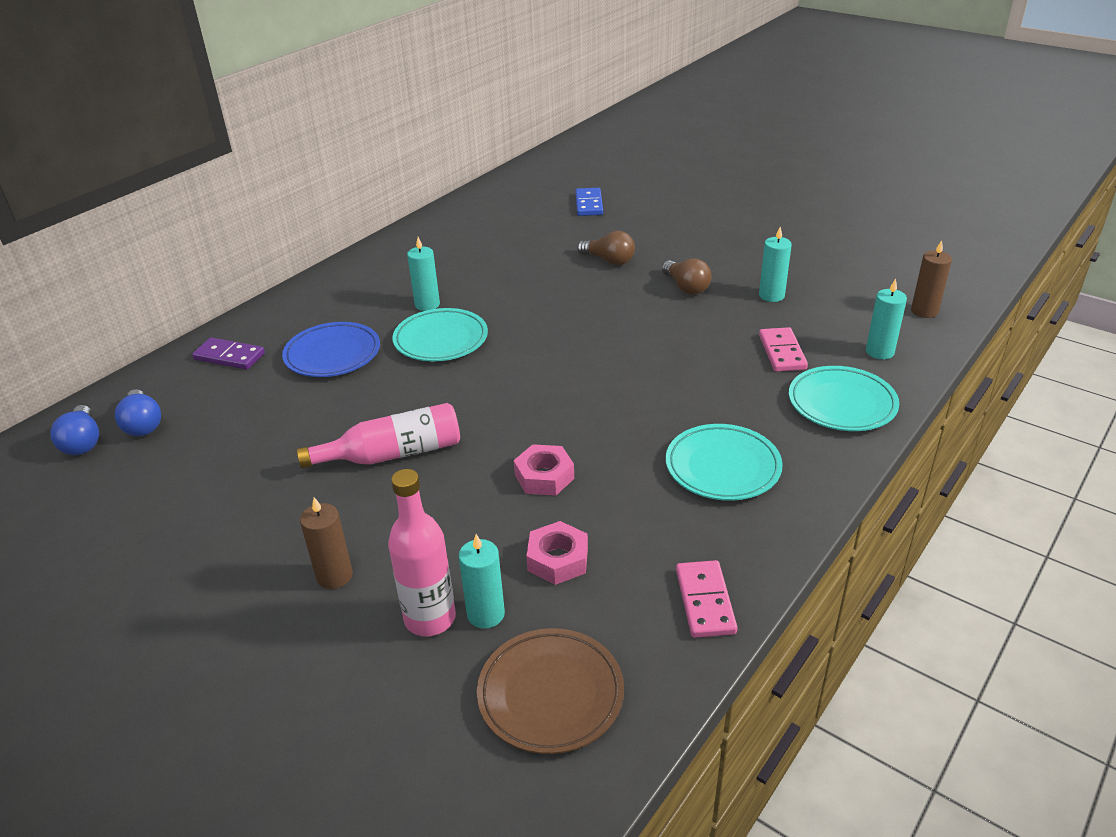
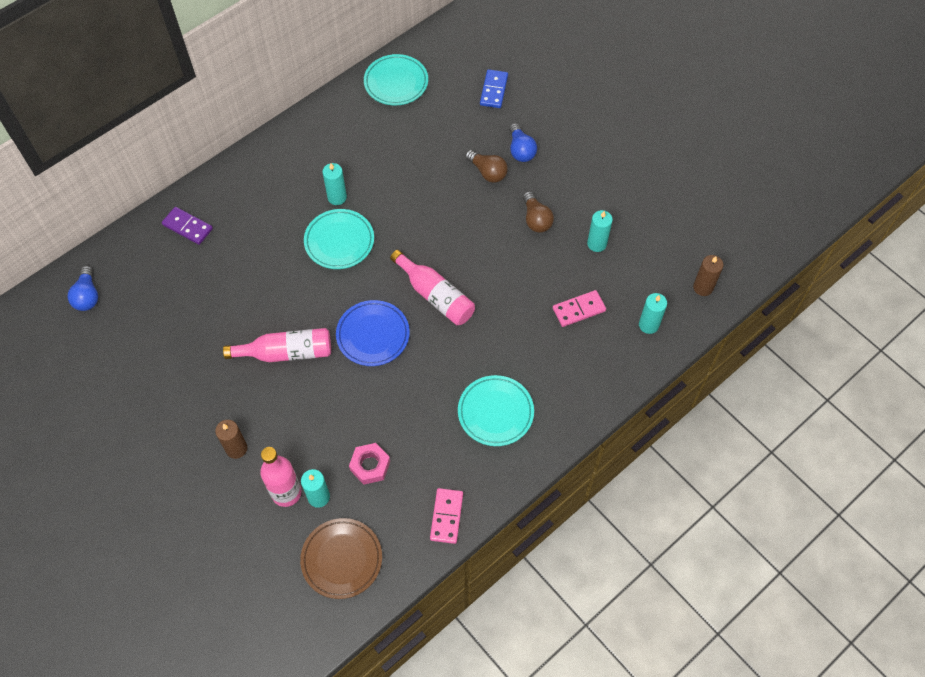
camera: 10 degrees right, 25 degrees up
(143, 424) = (126, 287): blue light bulb -> blue light bulb (521, 150)
(332, 354) = (260, 241): blue plate -> blue plate (373, 335)
(544, 476) = (379, 395): pink nut -> none
(587, 368) = (435, 295): none -> pink bottle
(782, 352) = (579, 310): pink domino -> pink domino turned 60 degrees clockwise
(842, 404) = (598, 371): turquoise plate -> turquoise plate (396, 83)

